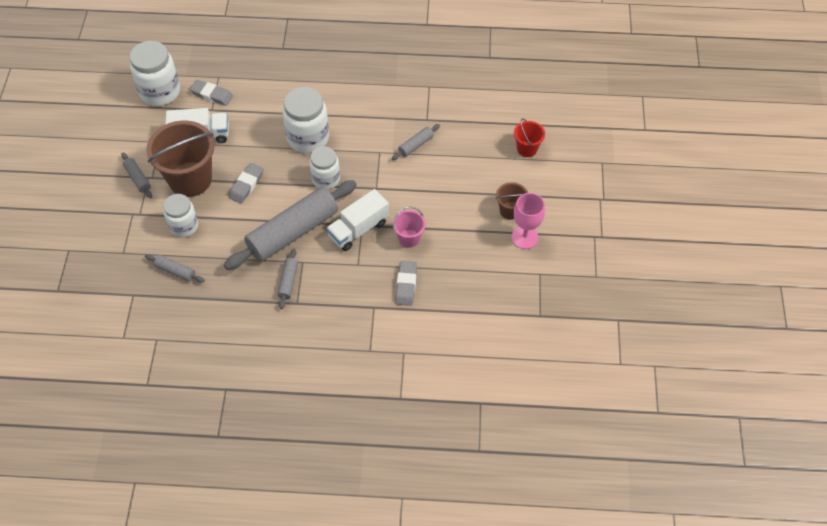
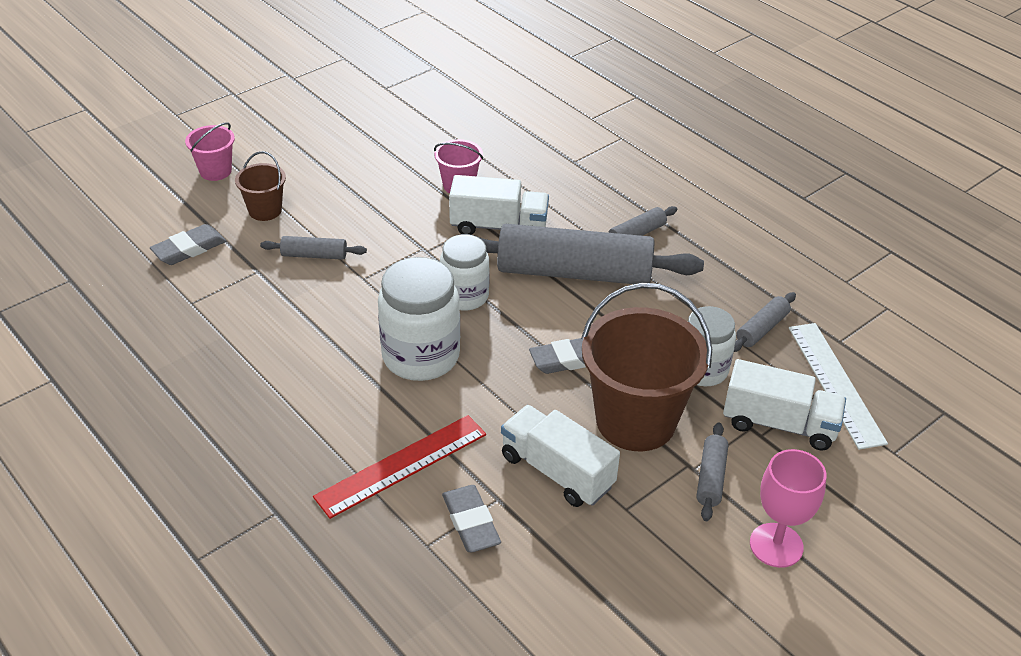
camera: 135 degrees left, 15 degrees down
(118, 267) = (835, 383): none -> white ruler
(128, 225) = (779, 424): none -> white truck
(160, 92) = (544, 596): white jar -> none
(175, 271) = (762, 329): grey rolling pin -> grey rolling pin turned 60 degrees clockwise
(260, 94) = (402, 465): none -> red ruler
(406, 285) = (518, 156): grey eraser -> grey eraser (189, 249)
(510, 210) = (327, 140): brown bucket -> brown bucket (265, 210)
(524, 237) = (351, 115): pink goblet -> pink goblet (776, 545)
(527, 149) = (215, 171): red bucket -> pink bucket

